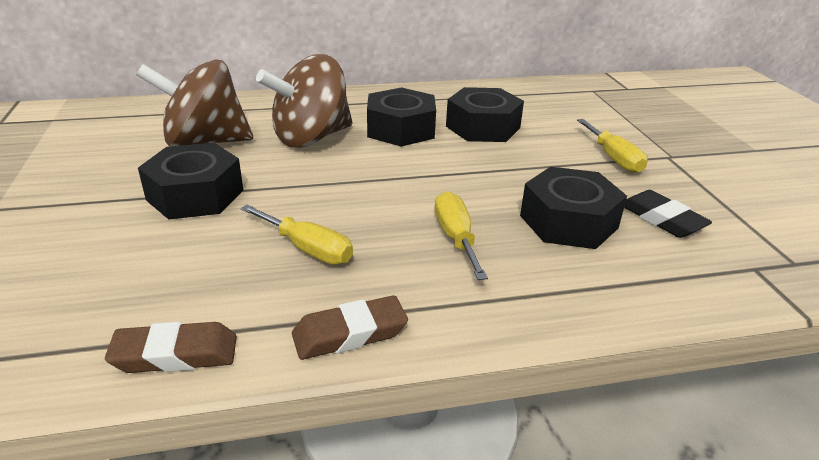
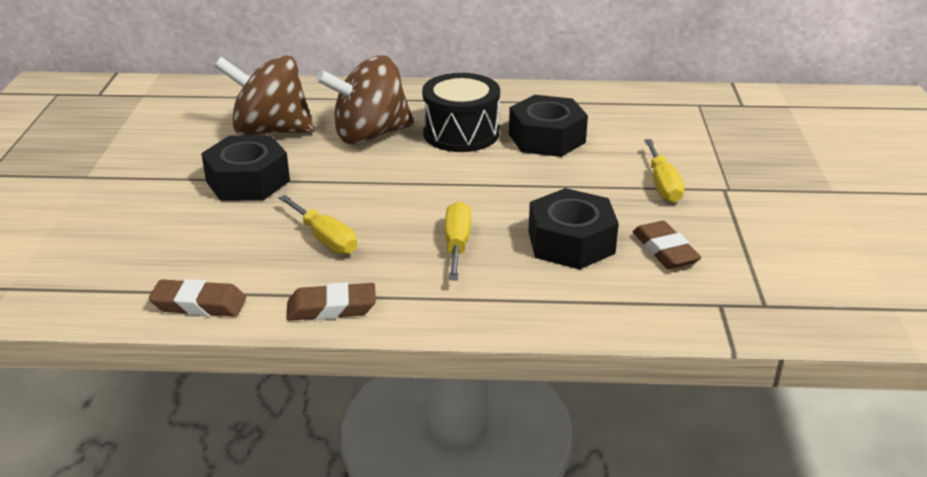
camera: 15 degrees right, 0 degrees up
(400, 129) = (461, 133): black nut -> black drum
(661, 219) = (664, 250): black eraser -> brown eraser

